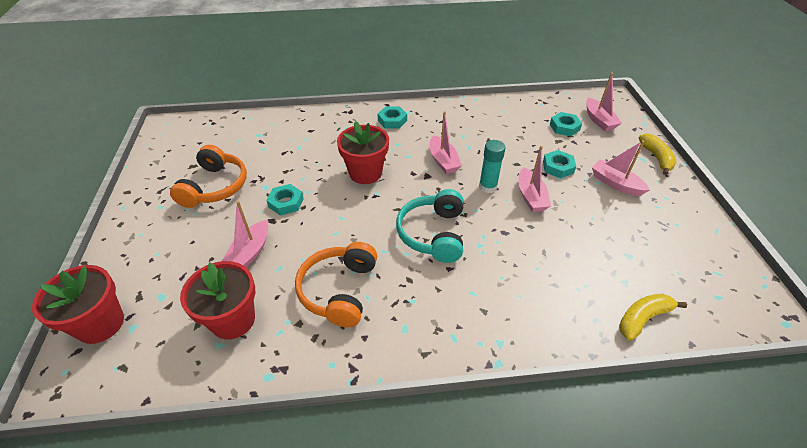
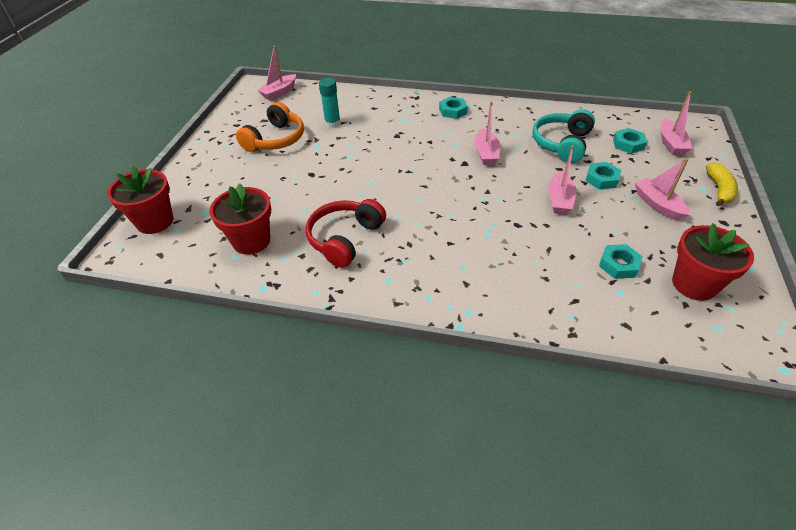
camera: 20 degrees right, 0 degrees up
(250, 253) = (284, 195): pink boat -> pink boat (279, 92)
(286, 203) = (328, 162): turquoise nut -> turquoise nut (618, 265)
(339, 290) = (345, 239): orange headphones -> red headphones
(365, 173) = (408, 151): red flower pot -> red flower pot (694, 284)
(433, 234) = (447, 212): turquoise headphones -> turquoise headphones (562, 144)
(487, 187) = (519, 183): turquoise glue stick -> turquoise glue stick (332, 123)
(643, 318) = (622, 326): yellow banana -> none

